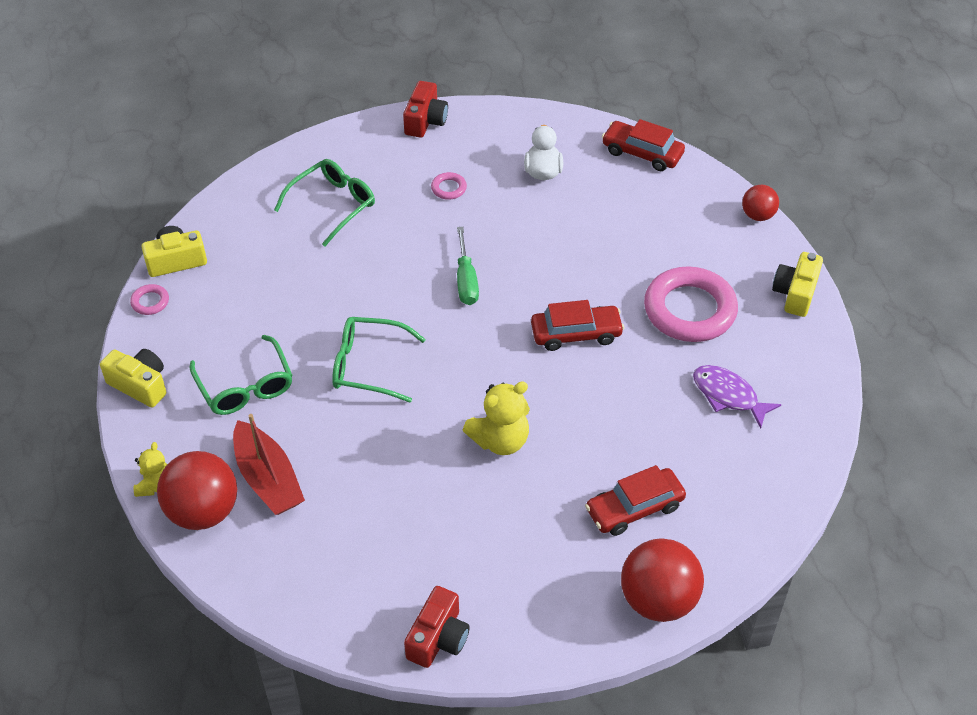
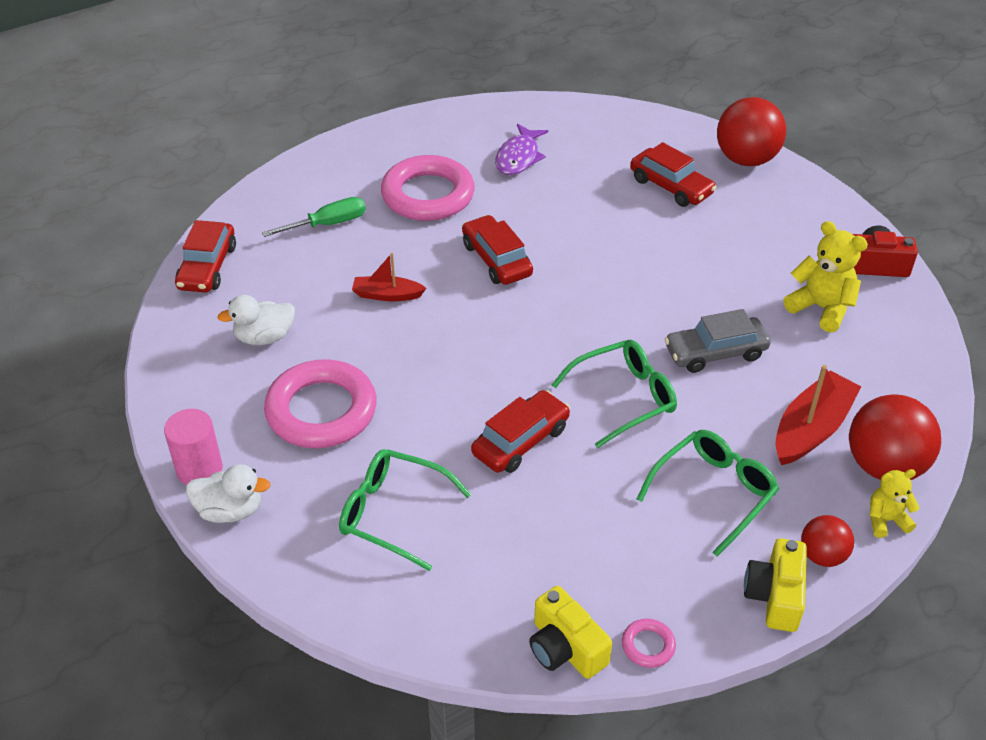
camera: 110 degrees left, 5 degrees down
(359, 289) = (521, 441): none -> red car
(368, 366) = (624, 398): green glasses -> green glasses turned 105 degrees counterclockwise
(381, 129) = (230, 510): none -> white duck
(386, 448) = (715, 352): none -> grey car
(425, 121) = (199, 469): red camera -> pink cylinder
(449, 188) = (321, 410): pink ring -> pink ring, size x2.43
(466, 281) = (464, 355): green screwdriver -> green screwdriver (328, 224)
(500, 440) = (654, 279): yellow teddy bear -> yellow teddy bear (821, 308)
(560, 251) = (387, 295): none -> red boat
(758, 215) = (279, 174): red ball -> red ball (822, 555)
(795, 293) = (376, 139): yellow camera -> none

